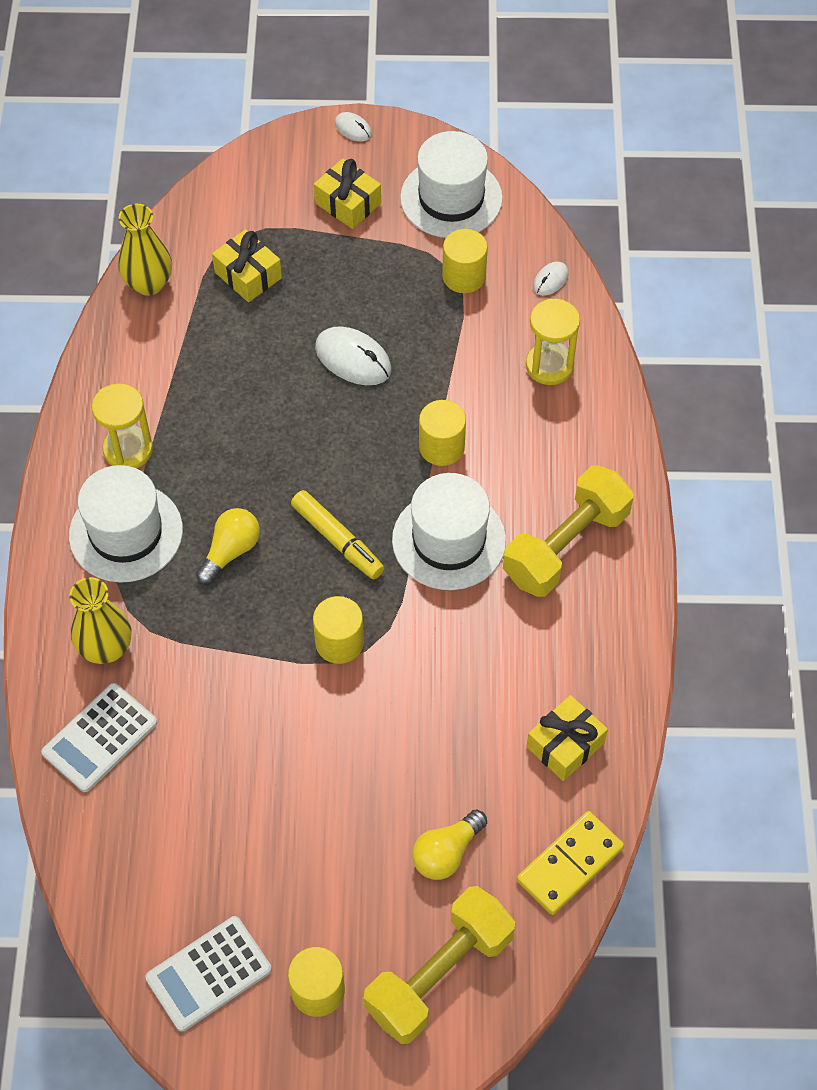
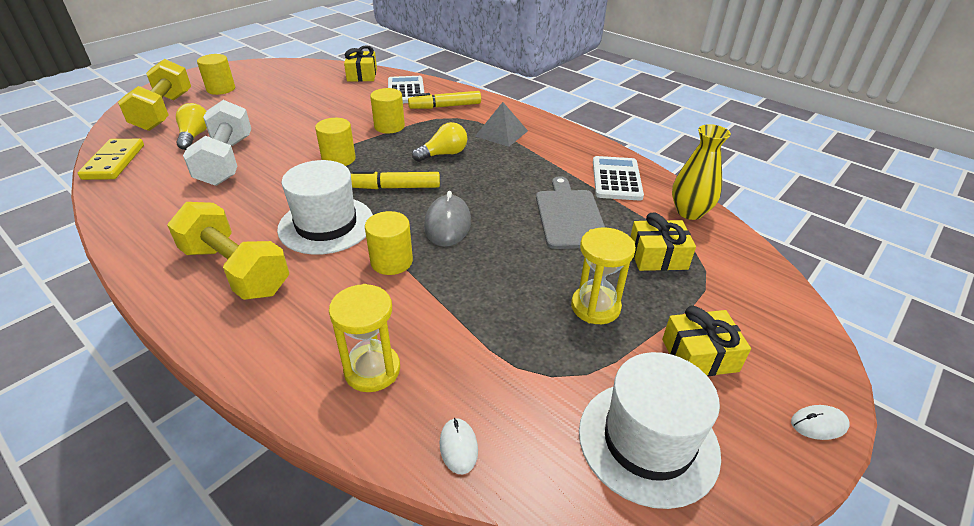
camera: 130 degrees right, 20 degrees down
(106, 648) = (445, 106): yellow vase -> yellow marker
(126, 532) = (501, 133): white hat -> grey pyramid
(128, 449) = (555, 153): yellow hourglass -> yellow hourglass (595, 307)
(209, 974) = (274, 75): white calculator -> white calculator (616, 179)
(230, 551) = (443, 154): yellow light bulb -> yellow light bulb turned 105 degrees counterclockwise
(245, 366) = (569, 216): none -> grey cutting board
(351, 448) = (447, 224): none -> grey mouse
(353, 359) = (519, 264): white mouse -> none
(452, 750) = (226, 161): none -> white dumbbell
(464, 276) = (533, 380): yellow cylinder -> yellow cylinder (389, 126)
(565, 745) = (153, 193): yellow gift -> yellow gift (362, 75)
(566, 545) = (236, 270): yellow dumbbell -> yellow dumbbell turned 45 degrees counterclockwise

